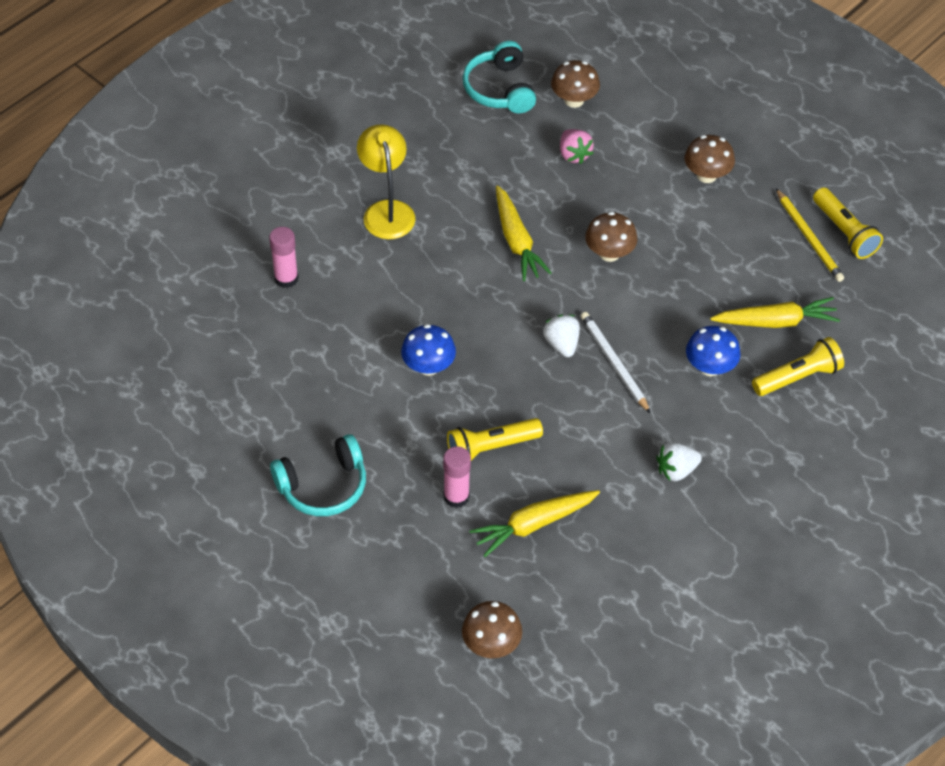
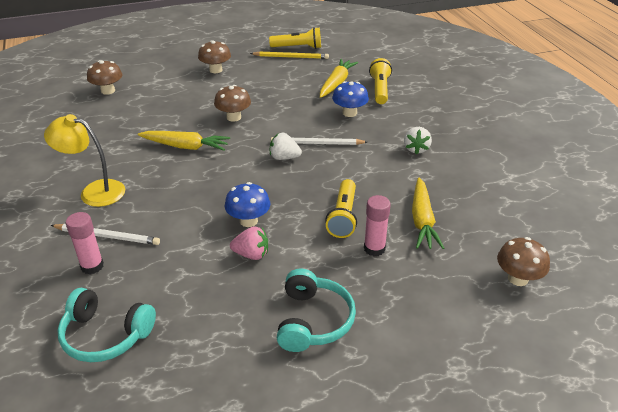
camera: 60 degrees left, 15 degrees down
(331, 264) = (107, 236): none -> white pencil
(500, 89) = (62, 112): turquoise headphones -> turquoise headphones (106, 335)
(574, 155) = (147, 104): pink strawberry -> pink strawberry (251, 254)

